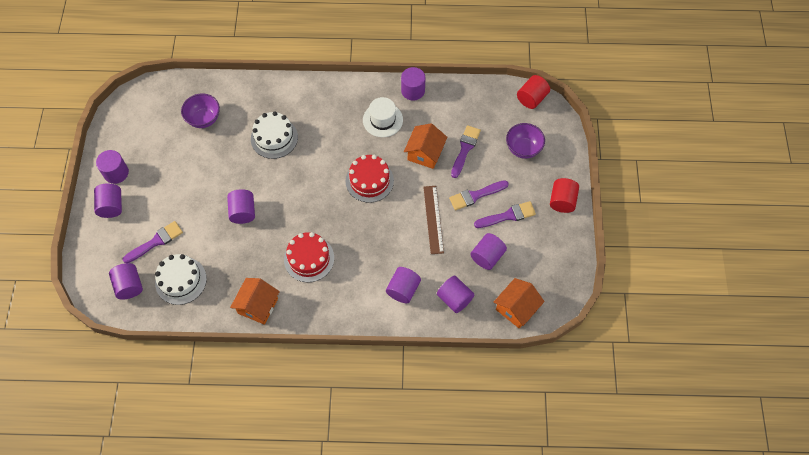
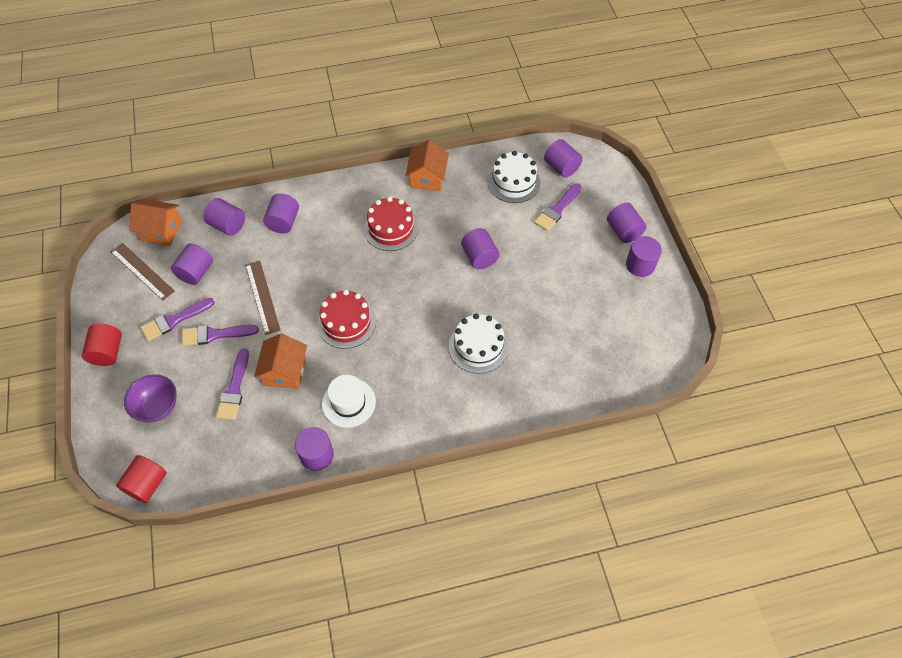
camera: 165 degrees right, 5 degrees down
(204, 119) = (574, 349): purple bowl -> none
(475, 195) = (215, 334): purple brush -> purple brush turned 150 degrees counterclockwise
(516, 308) = (161, 230): orange house -> orange house turned 75 degrees clockwise
(534, 269) = (142, 271): none -> brown ruler

